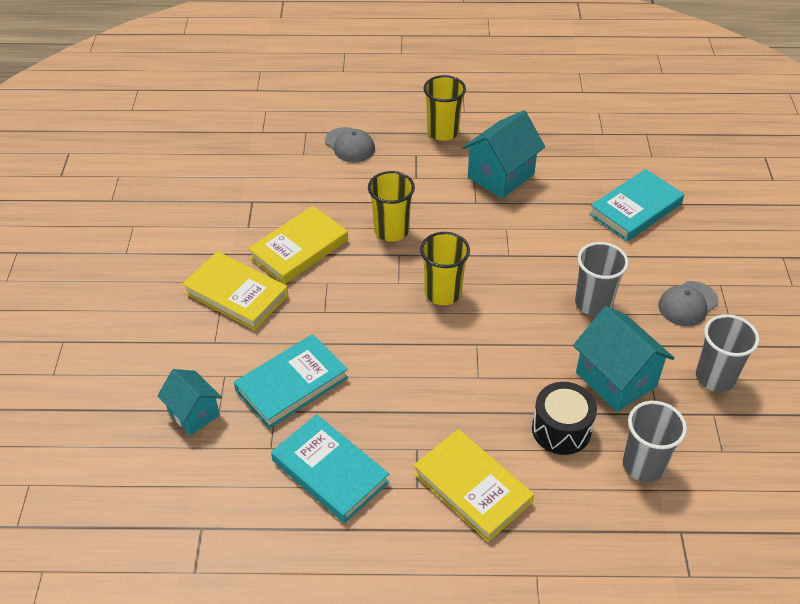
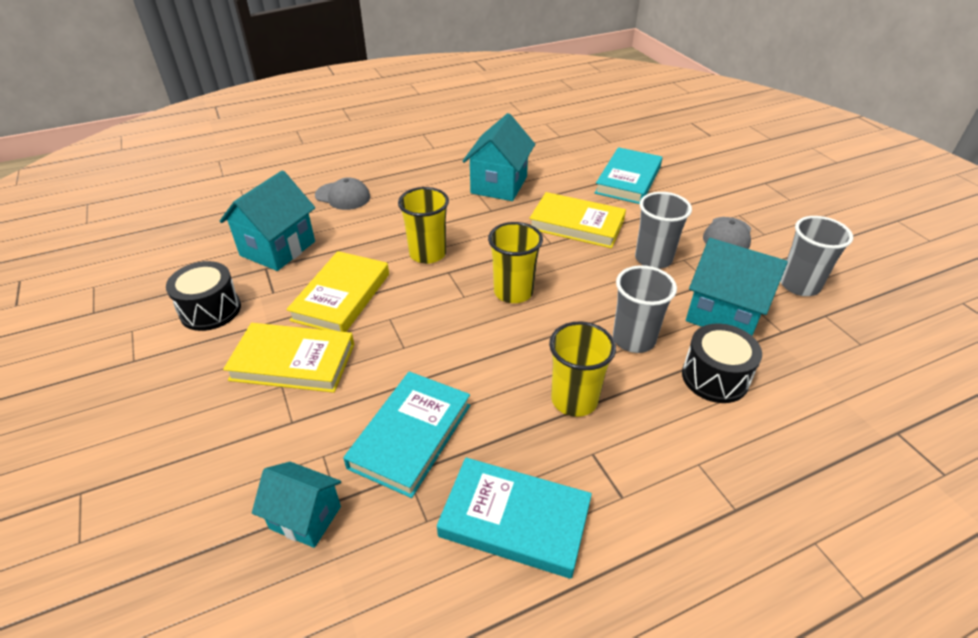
camera: 25 degrees left, 5 degrees down
(195, 227) = (210, 310): none -> black drum
(270, 185) = (278, 248): none -> turquoise house
(442, 132) = (424, 166): yellow cup -> yellow cup (574, 399)
(472, 487) = (678, 472): yellow book -> yellow book (576, 224)
(643, 465) = (811, 382): grey cup -> grey cup (633, 339)

